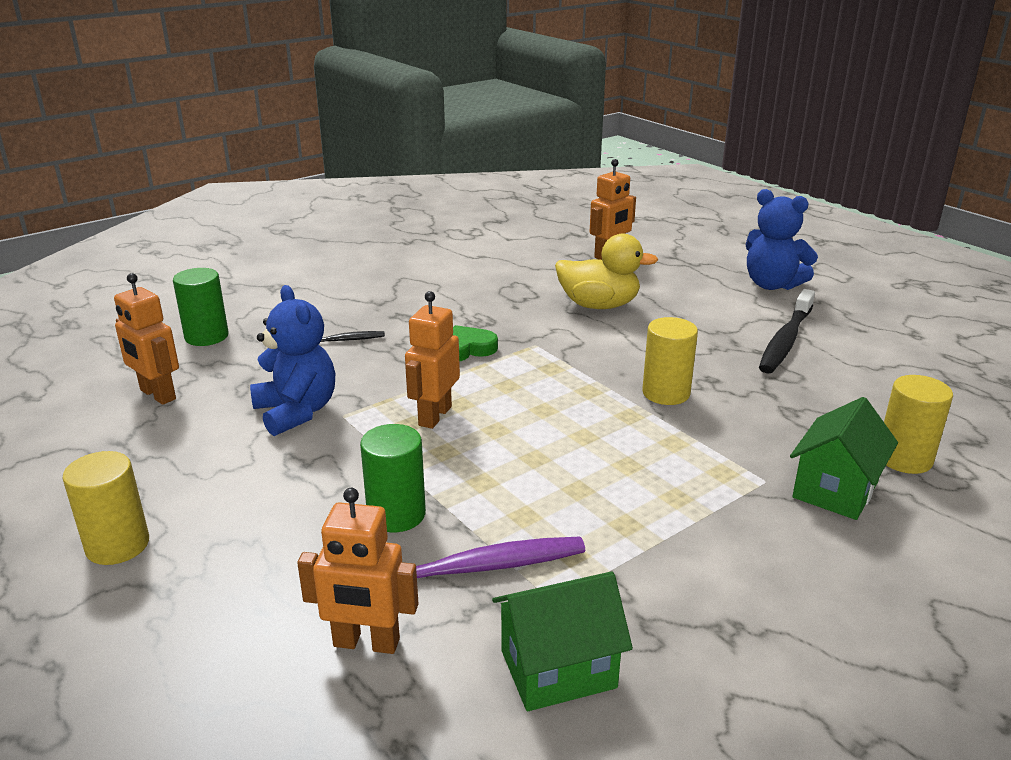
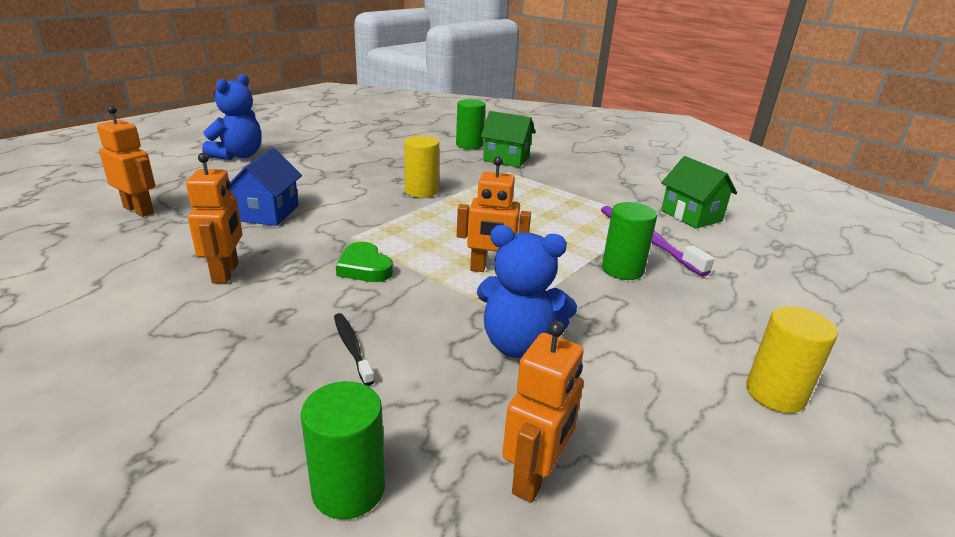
camera: 105 degrees left, 0 degrees up
(296, 412) = (518, 344): blue teddy bear -> blue teddy bear turned 120 degrees counterclockwise
(366, 643) = (733, 264): orange robot -> orange robot (226, 273)
(599, 305) = (268, 213): yellow duck -> blue house
(786, 340) = (336, 157): black toothbrush -> none
(904, 459) = (469, 145): yellow cylinder -> green cylinder

